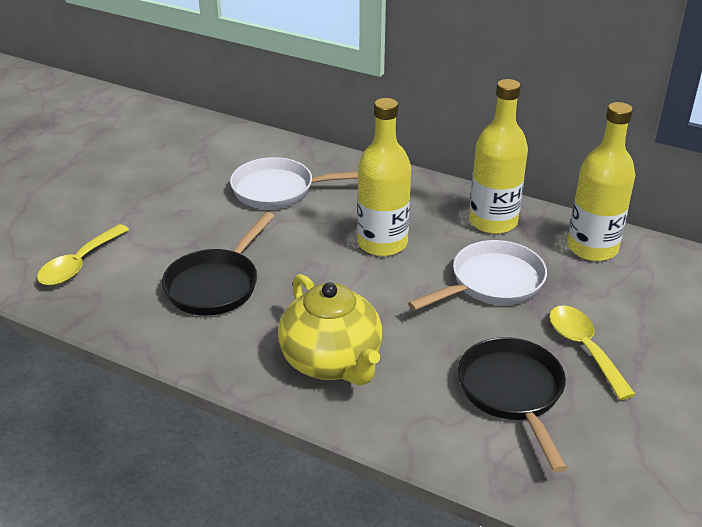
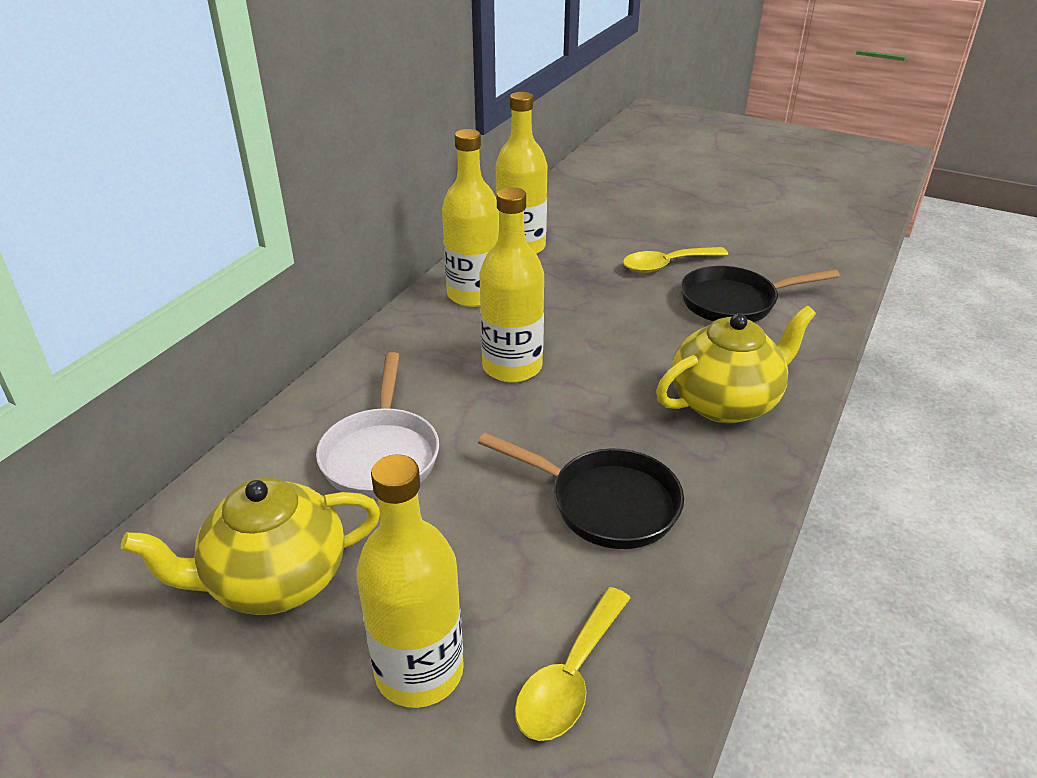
camera: 90 degrees left, 0 degrees up
(79, 264) = (570, 678): yellow spoon -> yellow spoon turned 90 degrees clockwise
(102, 214) = (419, 671): none -> yellow bottle
(178, 165) = (275, 580): none -> yellow teapot
(492, 283) = (580, 302): white pan -> none

